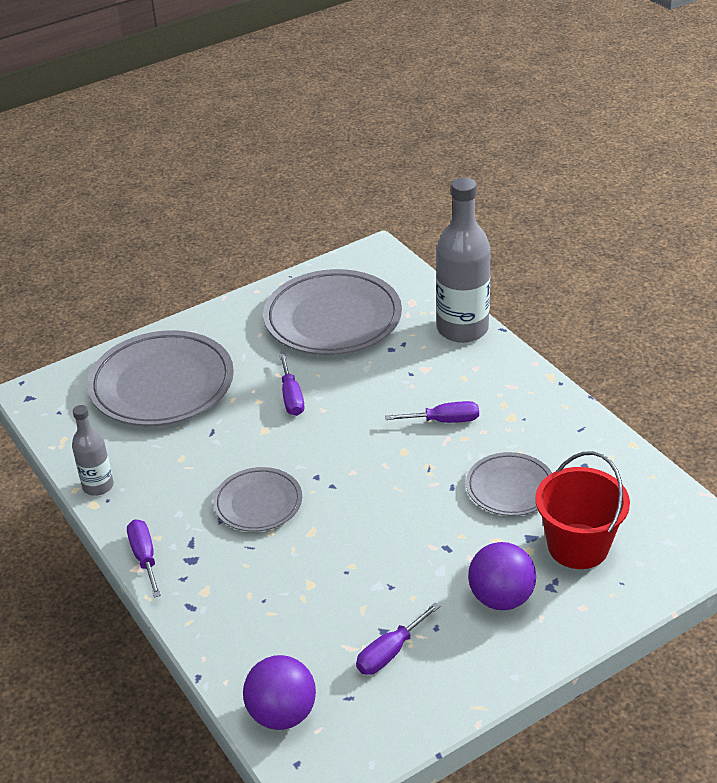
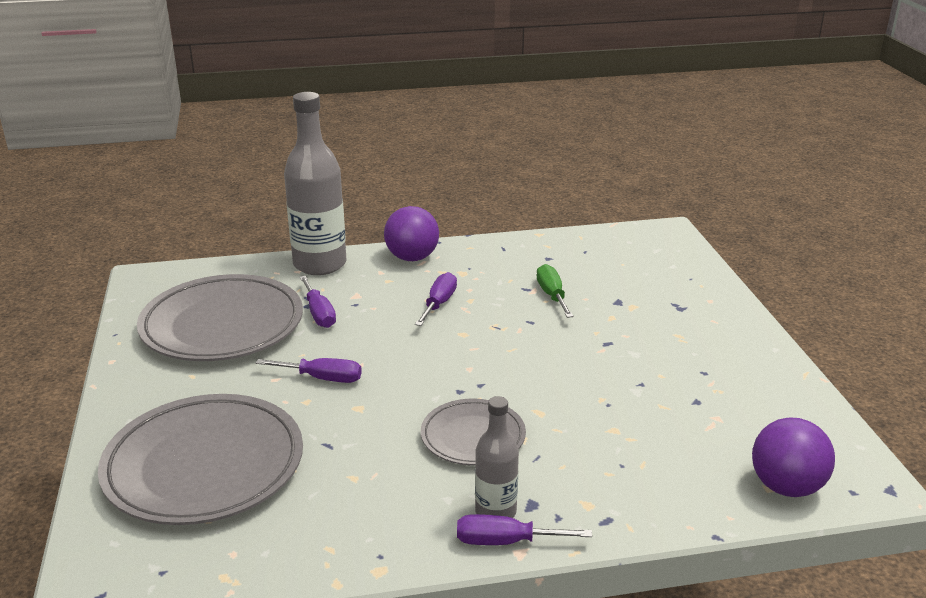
camera: 70 degrees left, 10 degrees down
(98, 486) = (348, 559): grey bottle -> grey bottle (495, 511)
(390, 652) = (726, 404): purple screwdriver -> purple screwdriver (319, 314)
(501, 598) = (683, 332): purple ball -> purple ball (412, 258)
(510, 488) = (552, 295): grey plate -> green screwdriver
(578, 546) = (640, 285): red bucket -> none

